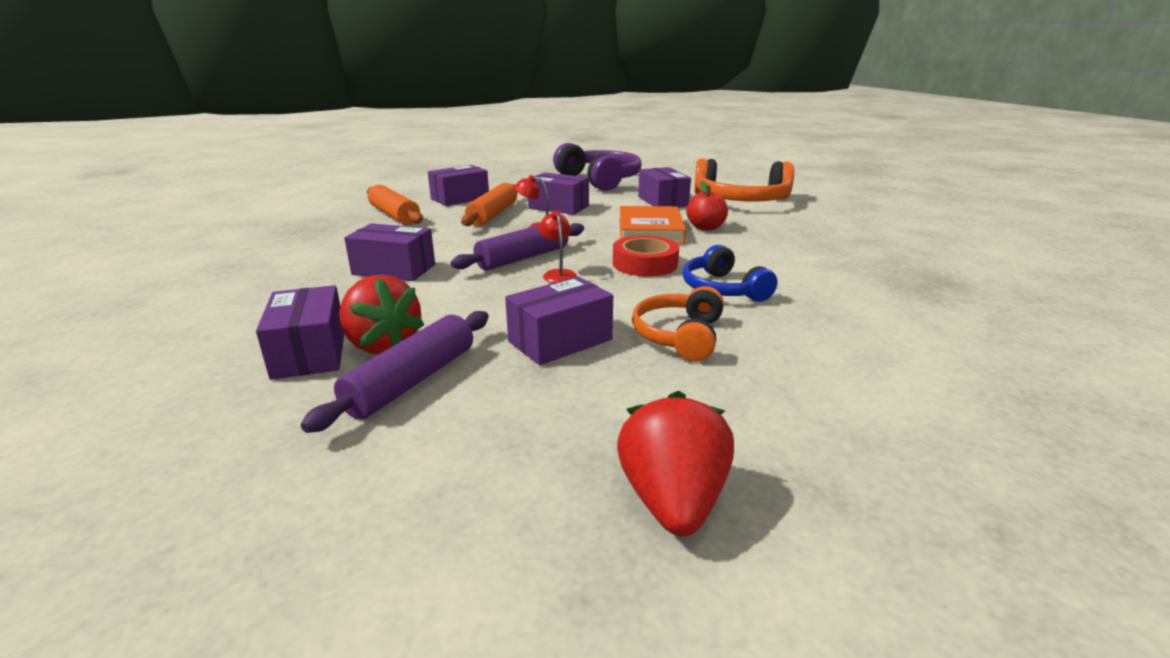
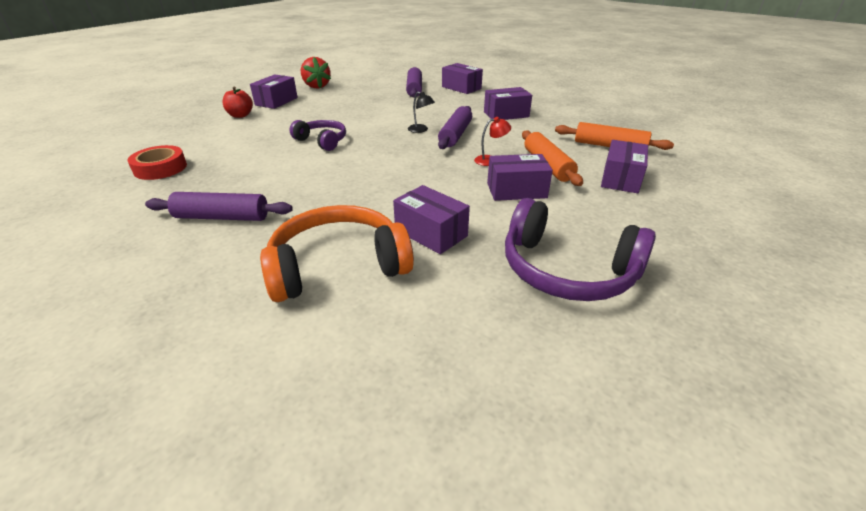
camera: 150 degrees right, 10 degrees up
(383, 345) = (442, 93): red strawberry -> none
(558, 274) = (421, 130): red lamp -> black lamp
(560, 340) = (381, 106): purple box -> purple box (276, 101)
(645, 264) = (378, 147): red tape -> red tape (160, 168)
(650, 230) = (402, 179): orange book -> none
(679, 336) = (334, 116): orange headphones -> none
(705, 228) = (357, 195): red apple -> red apple (240, 115)
(723, 289) = (322, 141): blue headphones -> purple headphones
(844, 236) = (222, 217): none -> purple rolling pin

